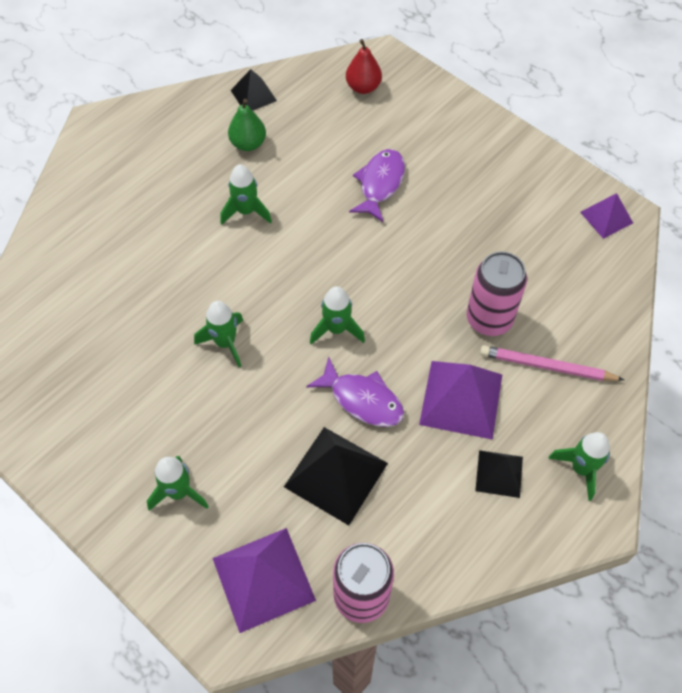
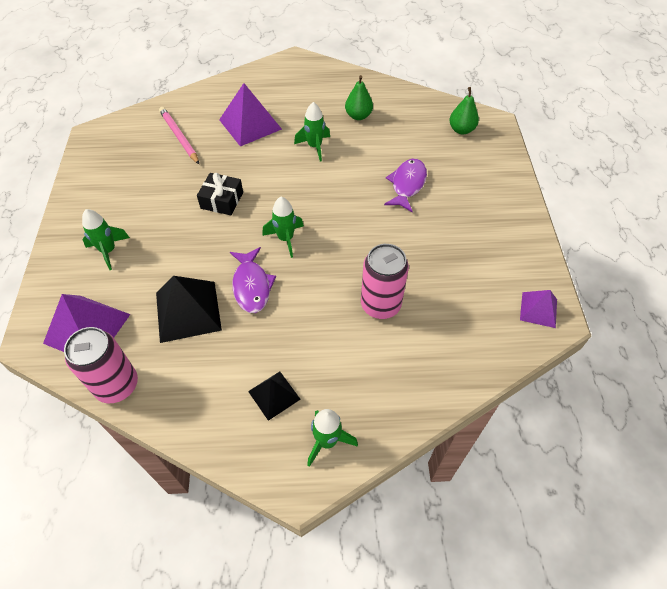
camera: 45 degrees right, 5 degrees down
(225, 343) = (222, 200): green rocket -> black gift
(253, 95) = (391, 95): black pyramid -> none
(363, 87) = (461, 130): red pear -> green pear
(380, 184) = (407, 185): purple fish -> purple fish turned 45 degrees counterclockwise
(461, 399) = (306, 333): purple pyramid -> purple pyramid (250, 124)
(546, 366) = (382, 362): pink pencil -> pink pencil (179, 137)

